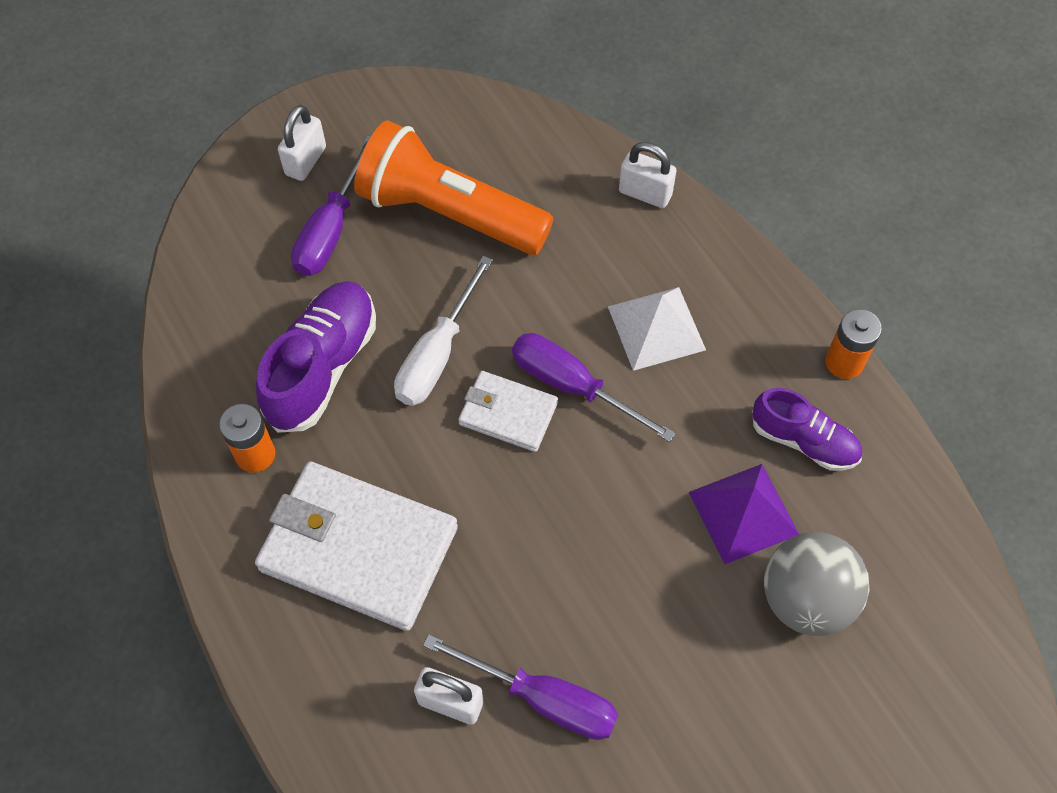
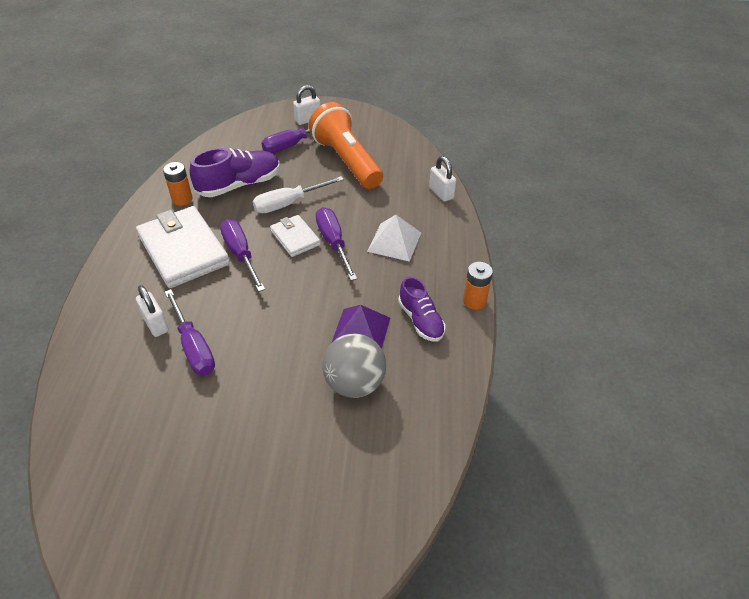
camera: 35 degrees right, 15 degrees down
(455, 497) = (240, 254): none -> purple screwdriver

